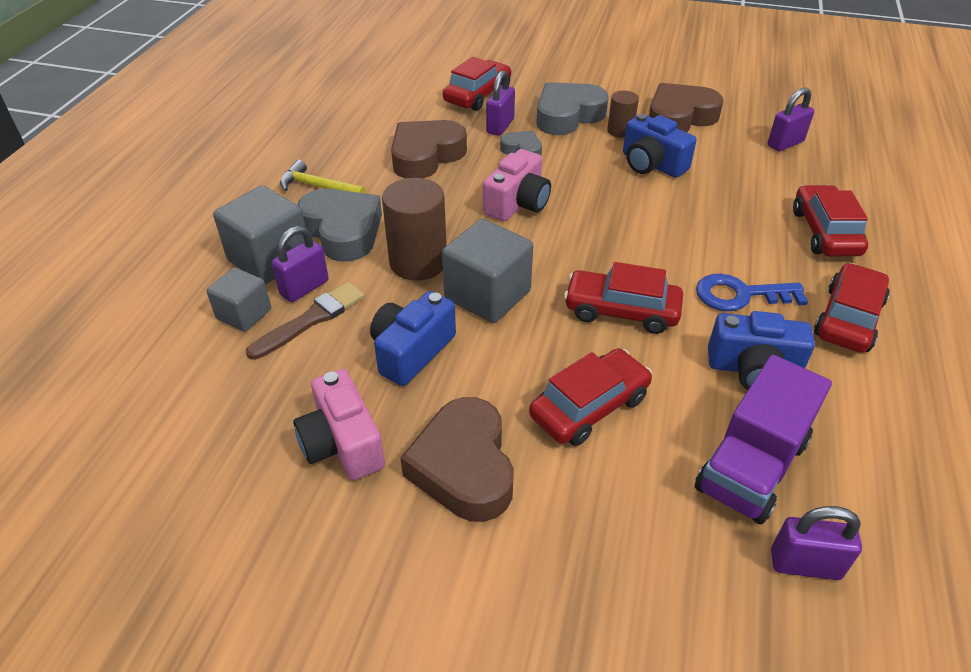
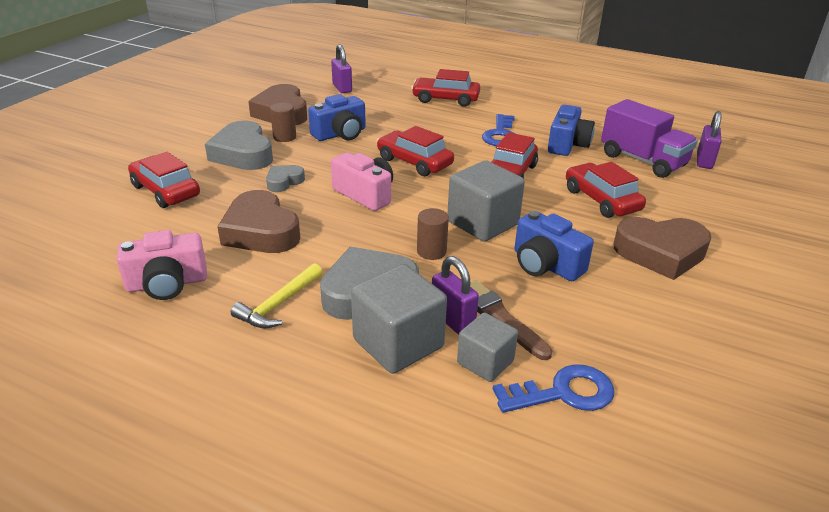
camera: 80 degrees left, 10 degrees down
(200, 369) = (563, 393): none -> blue key
(342, 444) = (647, 306): pink camera -> pink camera (167, 284)
(418, 262) = (431, 251): brown cylinder -> brown cylinder, size x0.56
(500, 126) = (236, 187): purple padlock -> none
(848, 319) = (526, 111): red car -> red car (414, 162)

